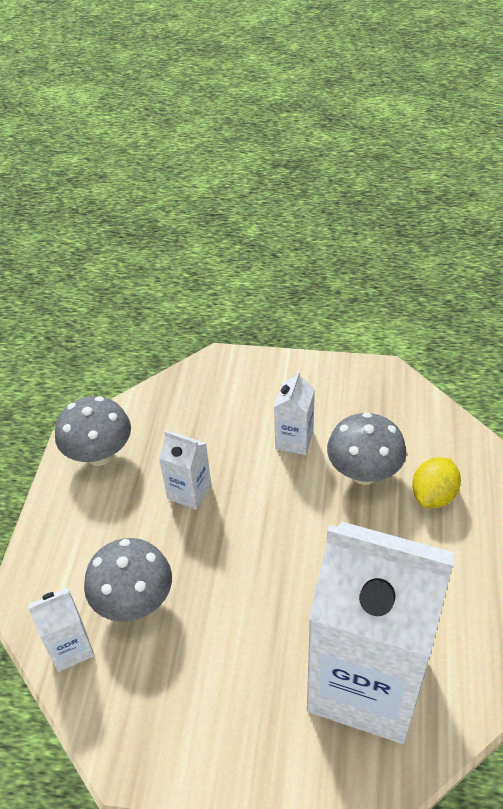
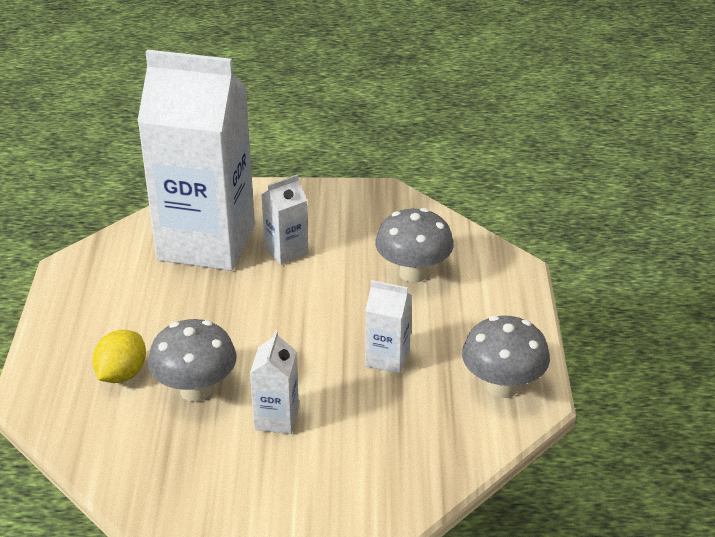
camera: 170 degrees right, 10 degrees down
(71, 648) = (455, 243): white carton -> white carton (286, 251)

